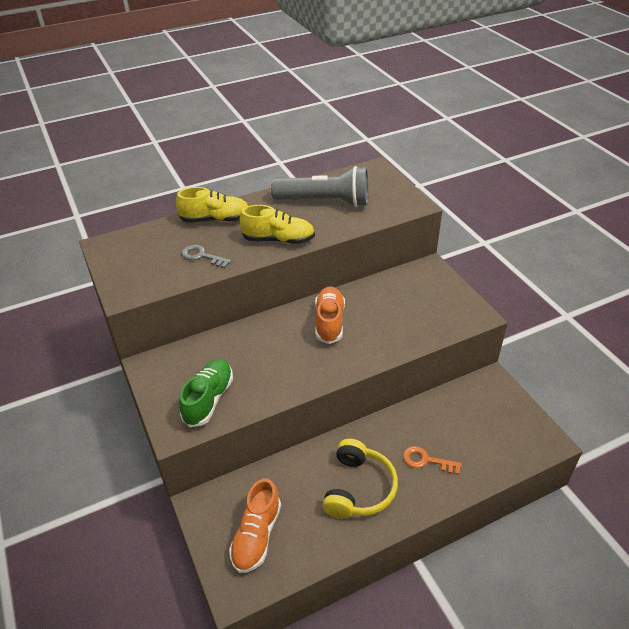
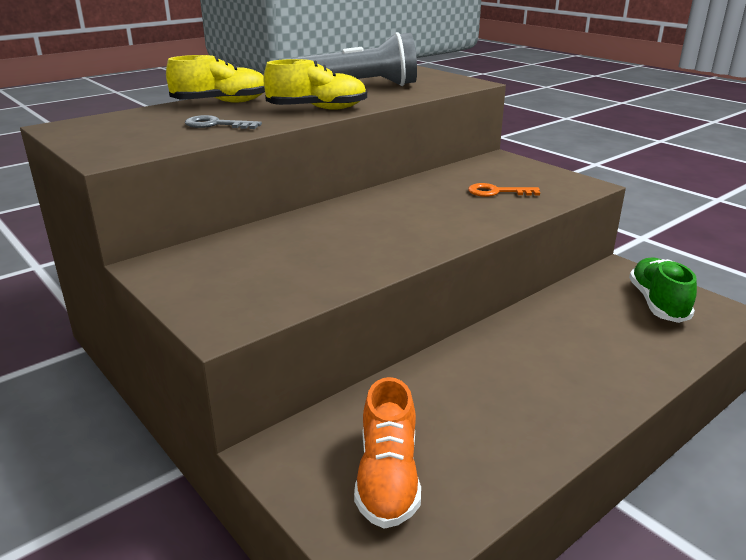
camera: 15 degrees left, 15 degrees down
(209, 399) = (264, 287): green shoe -> green shoe (657, 303)
(329, 322) = (404, 205): orange shoe -> none
(358, 488) = (516, 395): yellow headphones -> none
(426, 460) = (591, 352): orange key -> orange key (497, 192)

